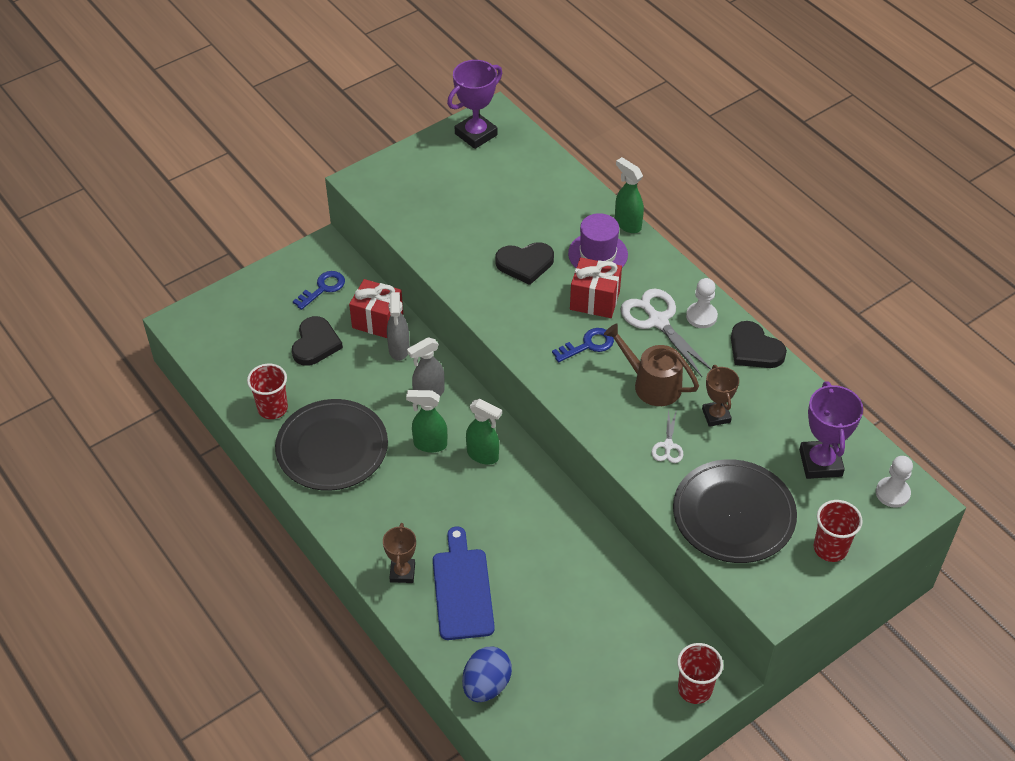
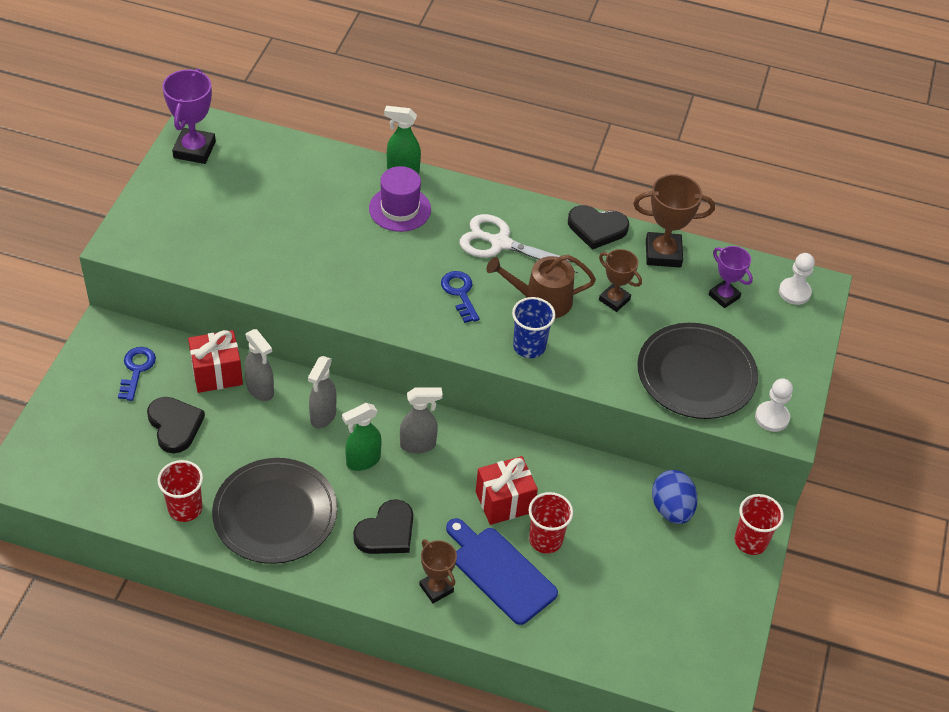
camera: 40 degrees left, 0 degrees up
(483, 455) = (418, 445): green spray bottle -> grey spray bottle
(486, 685) = (589, 641): blue egg -> blue egg (671, 509)
(525, 264) = (343, 248): black heart -> black heart (386, 532)
(588, 345) = (460, 293): blue key -> blue key turned 45 degrees counterclockwise
(594, 300) = (432, 251): red gift -> red gift (504, 502)
(607, 416) = (529, 346): none -> blue cup
(668, 446) = (598, 345): white scissors -> none
(701, 316) = (532, 221): white pawn -> white pawn (772, 417)
(796, 399) = (663, 253): none -> brown trophy
(820, 463) = (724, 296): purple trophy -> purple trophy, size x0.64
(830, 548) = (788, 361): red cup -> red cup (545, 540)

